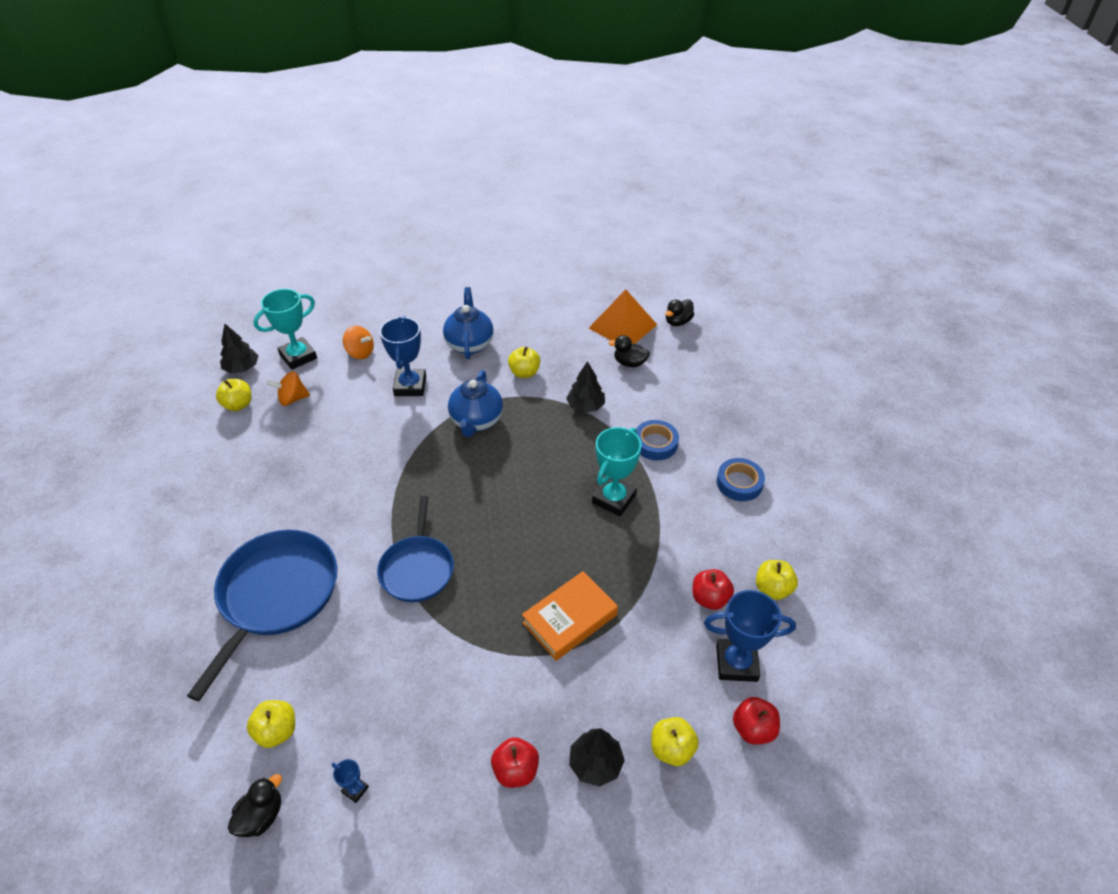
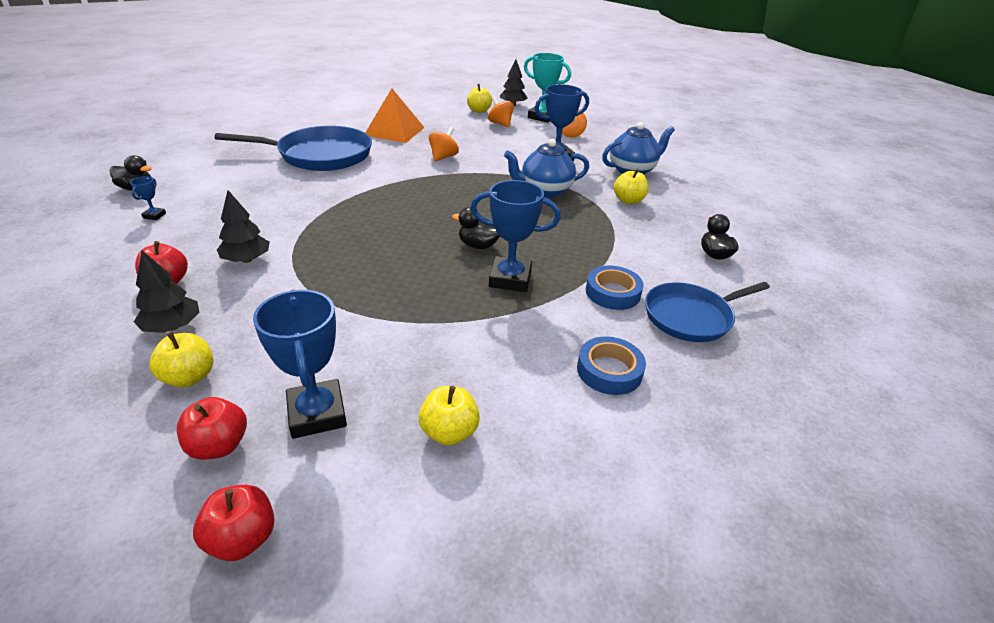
camera: 65 degrees right, 10 degrees down
(277, 731) = (205, 179): yellow apple -> none
(353, 477) = (443, 157): none -> orange spinning top
(417, 569) = (367, 198): blue pan -> blue pan (691, 317)
(570, 619) = (342, 280): orange book -> none
(585, 406) = (621, 240): black tree -> black tree (246, 260)
(614, 499) = (510, 279): turquoise trophy -> blue trophy
(623, 326) = (763, 241): orange pyramid -> orange pyramid (394, 131)
(678, 322) = (824, 276): black duck -> black duck (478, 246)
(709, 598) = (407, 374): red apple -> red apple (242, 538)

